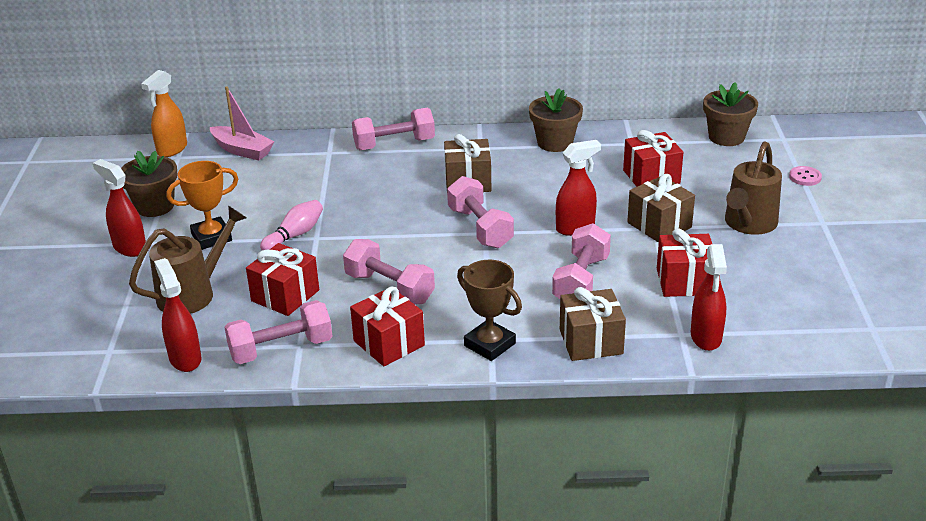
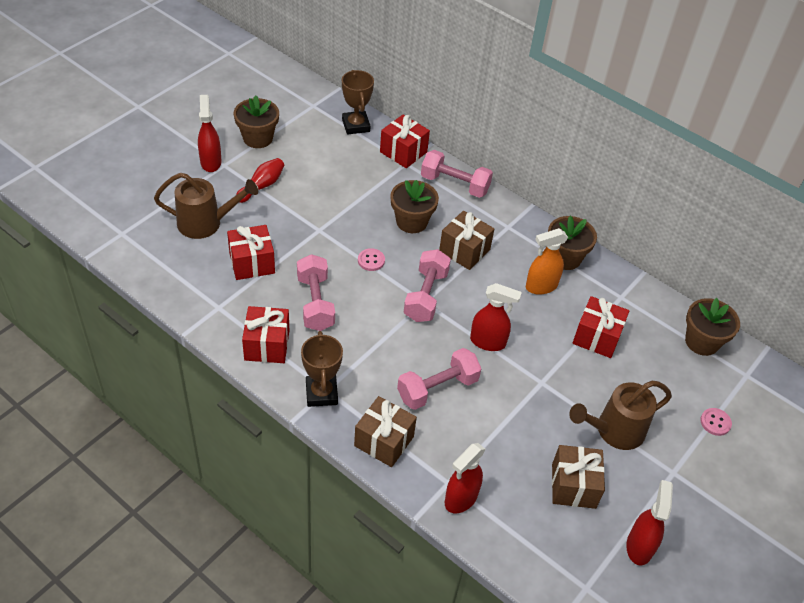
camera: 35 degrees right, 15 degrees up
(172, 149) = (316, 97): orange spray bottle -> orange spray bottle (541, 286)
(185, 358) = (151, 269): red spray bottle -> red spray bottle (639, 546)
(211, 237) = (262, 186): orange trophy -> red bowling pin
(242, 150) = (356, 125): pink boat -> brown trophy
(281, 349) = (206, 302): pink dumbbell -> none
(295, 235) = (309, 219): pink bowling pin -> none
(393, 187) = (411, 222): none -> brown flower pot
(396, 232) = (371, 260): none -> pink button
(659, 225) = (548, 383): brown gift -> brown gift (573, 486)
(684, 282) = (504, 443): red gift -> red gift (403, 152)

